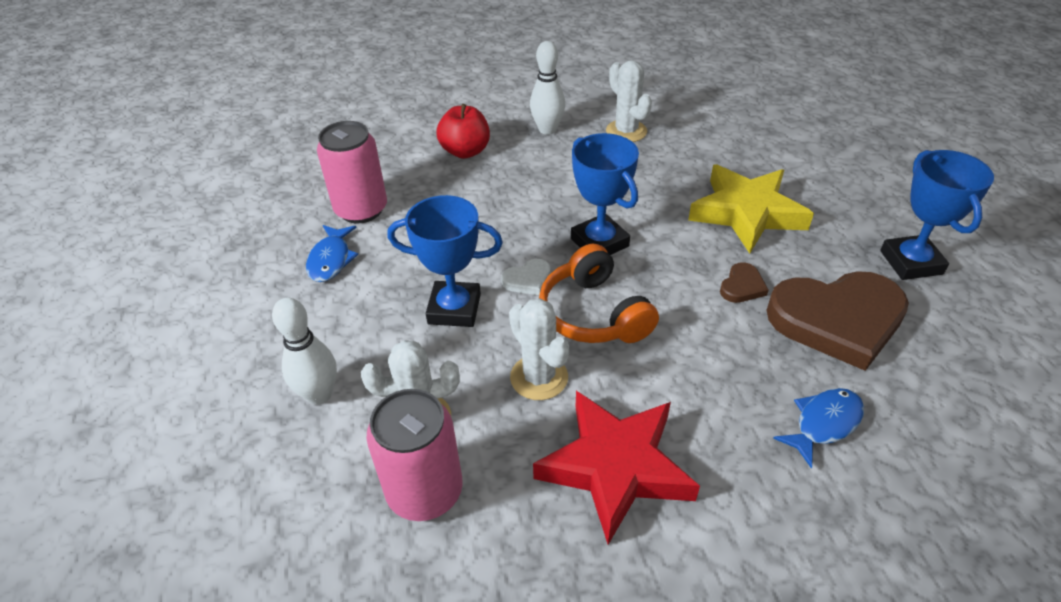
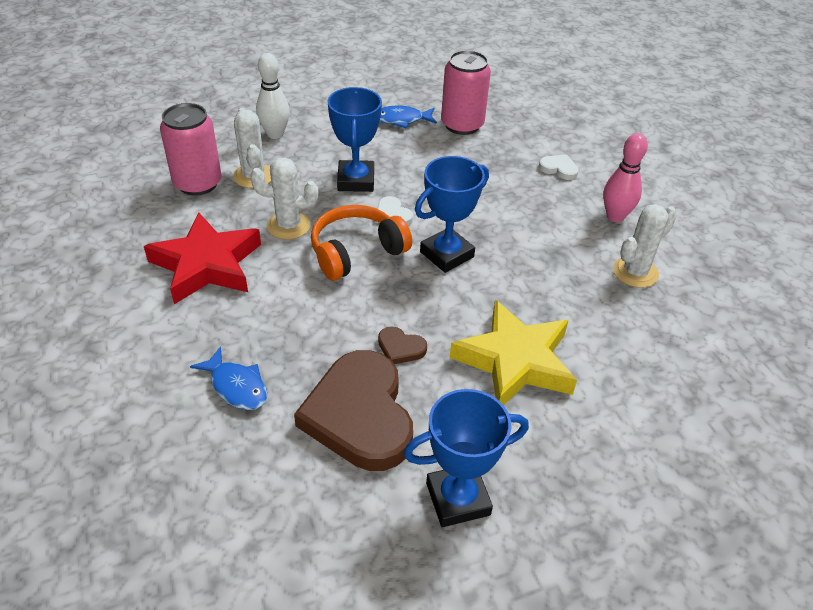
camera: 80 degrees right, 0 degrees up
(465, 151) = (559, 169): red apple -> white heart
(539, 377) = (288, 225): white cactus -> white cactus turned 45 degrees clockwise
(547, 129) = (615, 216): white bowling pin -> pink bowling pin

